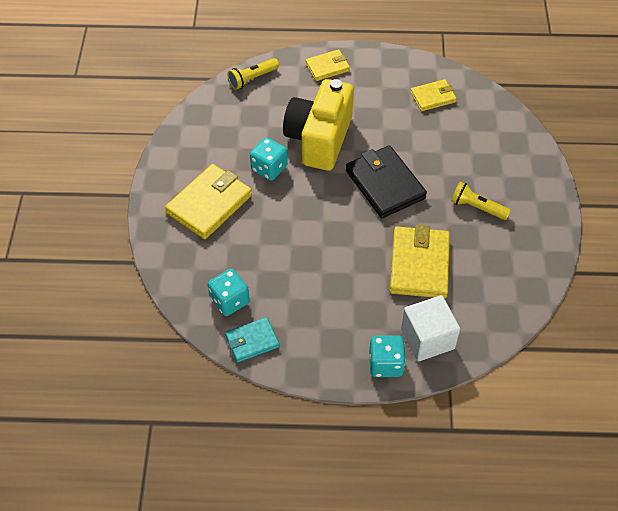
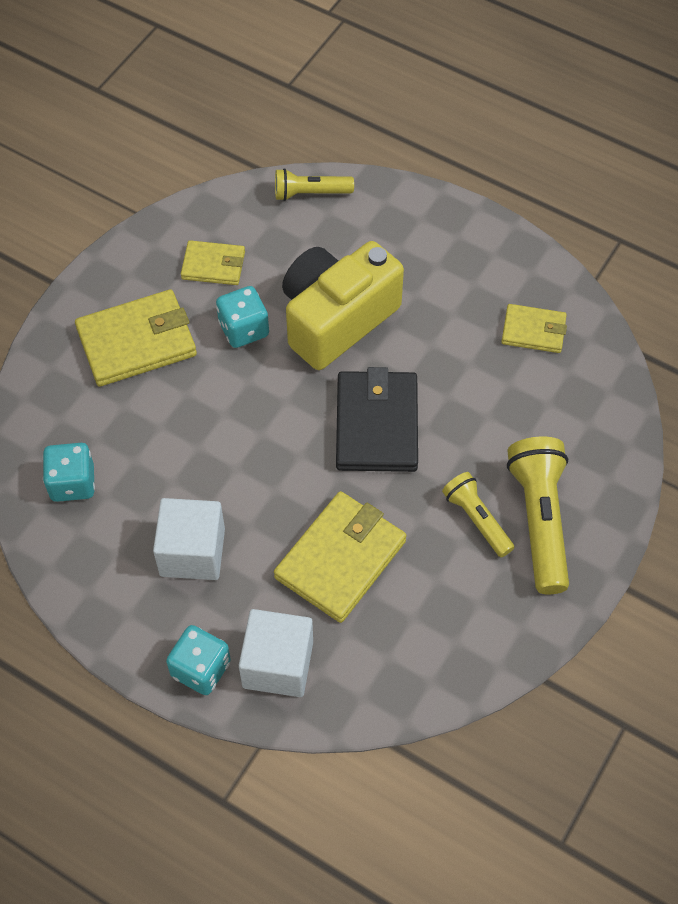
camera: 30 degrees right, 5 degrees up
(252, 341) = (62, 550): turquoise wallet -> none
(327, 67) = (420, 221): yellow wallet -> yellow wallet (213, 265)
(331, 303) = (192, 552): none -> white cube
(510, 192) = (539, 520): none -> yellow flashlight

